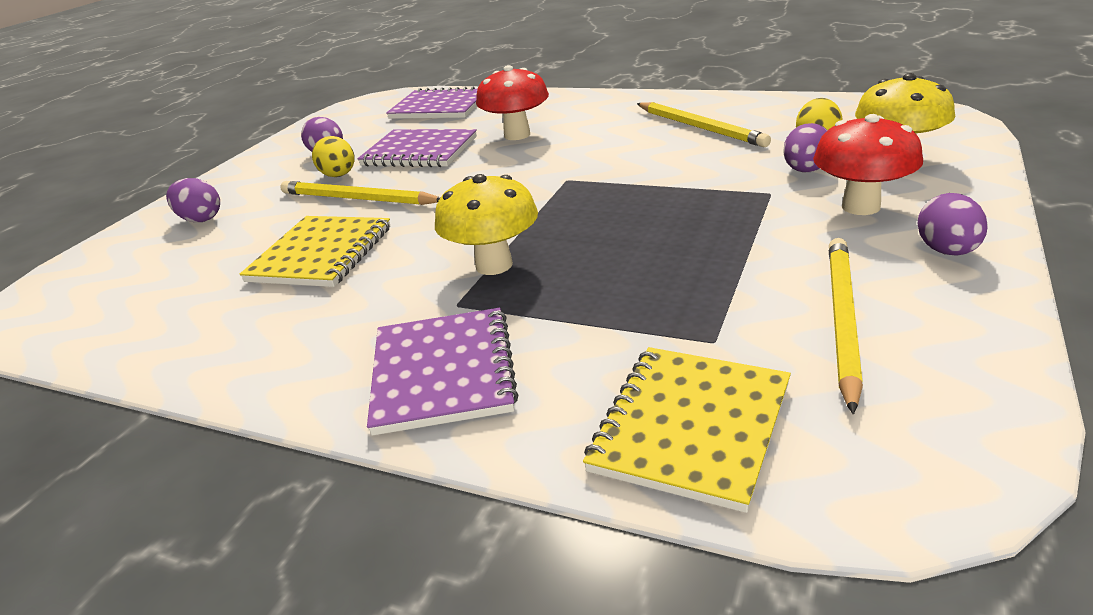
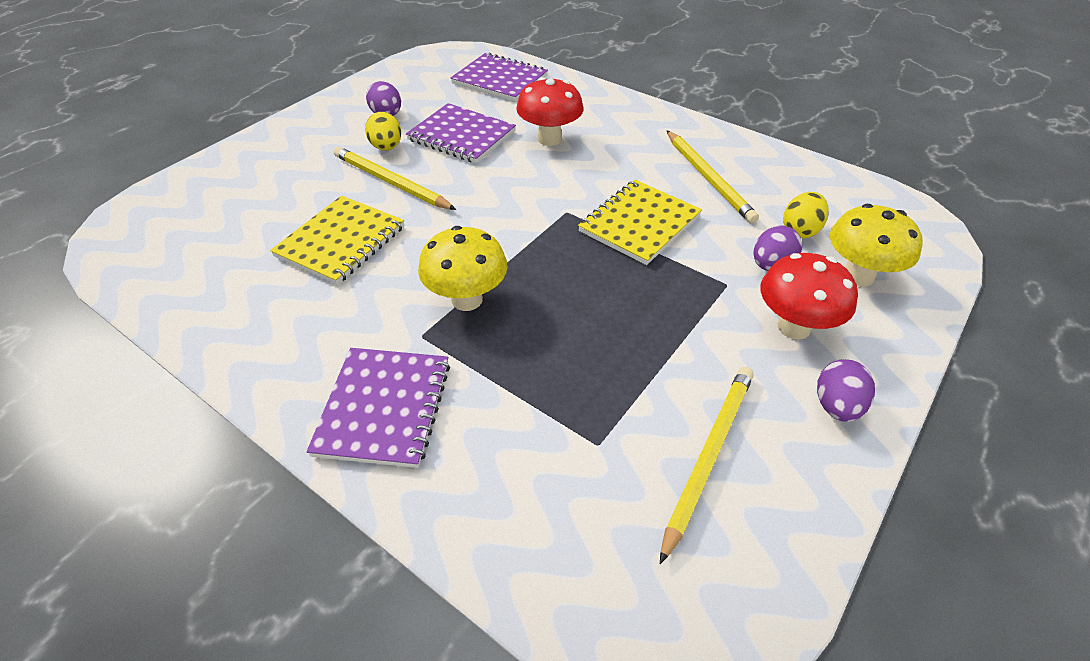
camera: 10 degrees right, 15 degrees up
(200, 219) = (264, 168): purple egg -> none
(691, 427) = (539, 529): yellow notebook -> yellow notebook (639, 224)

